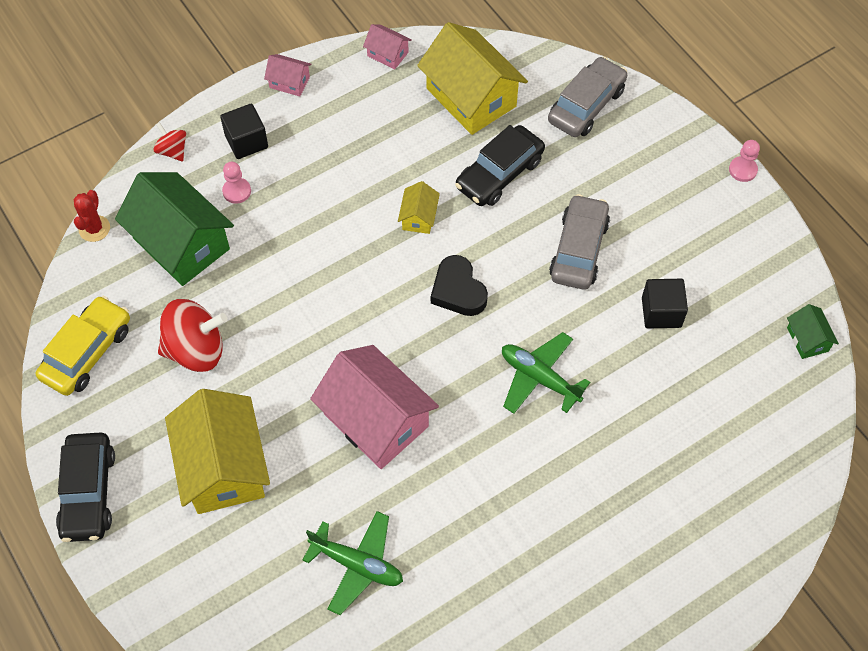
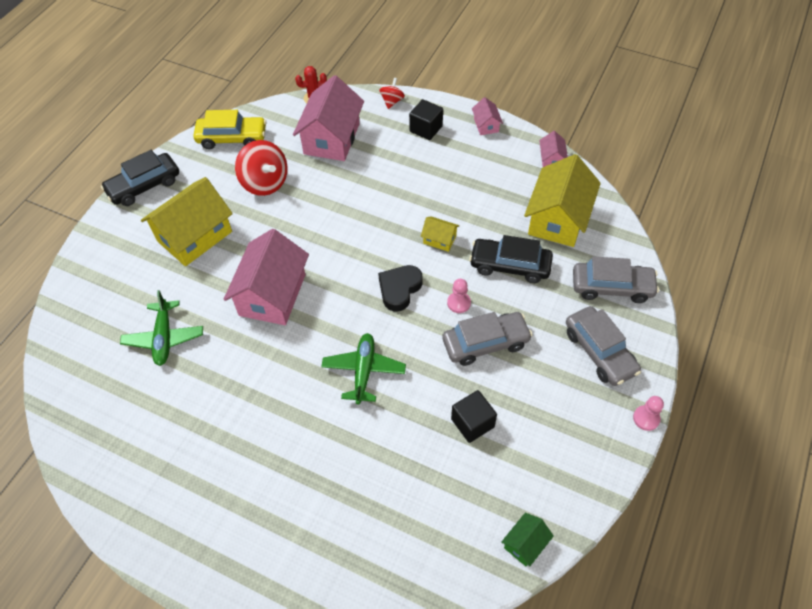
camera: 60 degrees right, 5 degrees down
(181, 244) = (332, 138): green house -> pink house
(237, 191) = (387, 143): pink pawn -> pink pawn (458, 303)
(419, 217) = (439, 239): yellow house -> yellow house turned 45 degrees clockwise
(651, 161) = (599, 351): none -> grey car

